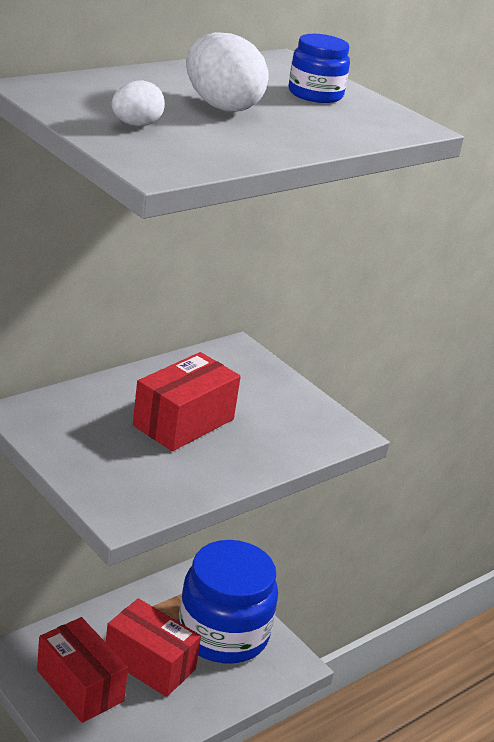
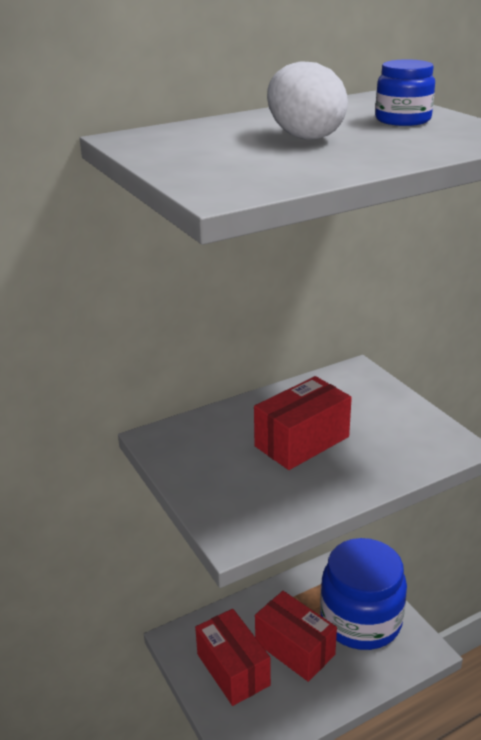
camera: 15 degrees right, 0 degrees up
(136, 125) = (213, 158): white egg -> none

